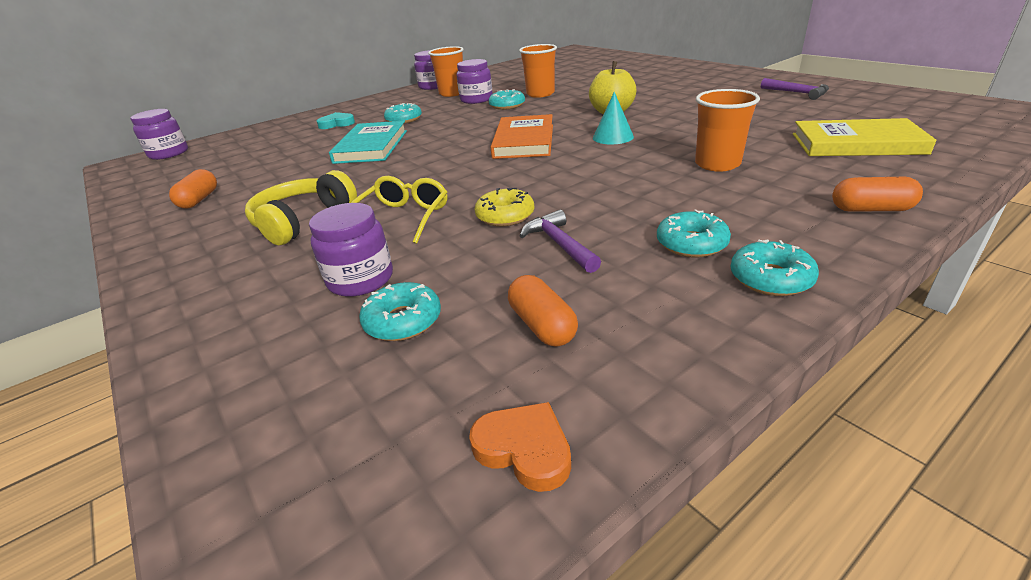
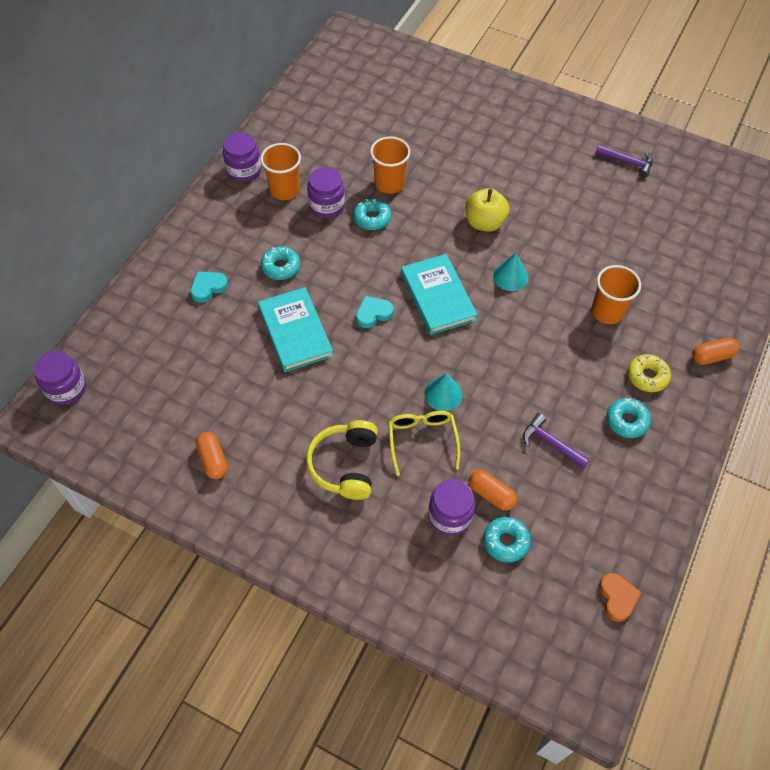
camera: 30 degrees left, 25 degrees up
(451, 144) = (373, 313): none -> turquoise heart
(463, 192) = (443, 394): none -> turquoise cone
(505, 216) = (495, 419): yellow donut -> yellow donut (647, 376)
(524, 141) = (438, 296): orange book -> turquoise book
(524, 449) = (617, 597): orange heart -> orange heart turned 75 degrees clockwise
(542, 325) = (582, 520): orange capsule -> orange capsule (491, 494)
(770, 278) = (677, 444): turquoise donut -> none
(856, 144) = (689, 261): yellow book -> none

